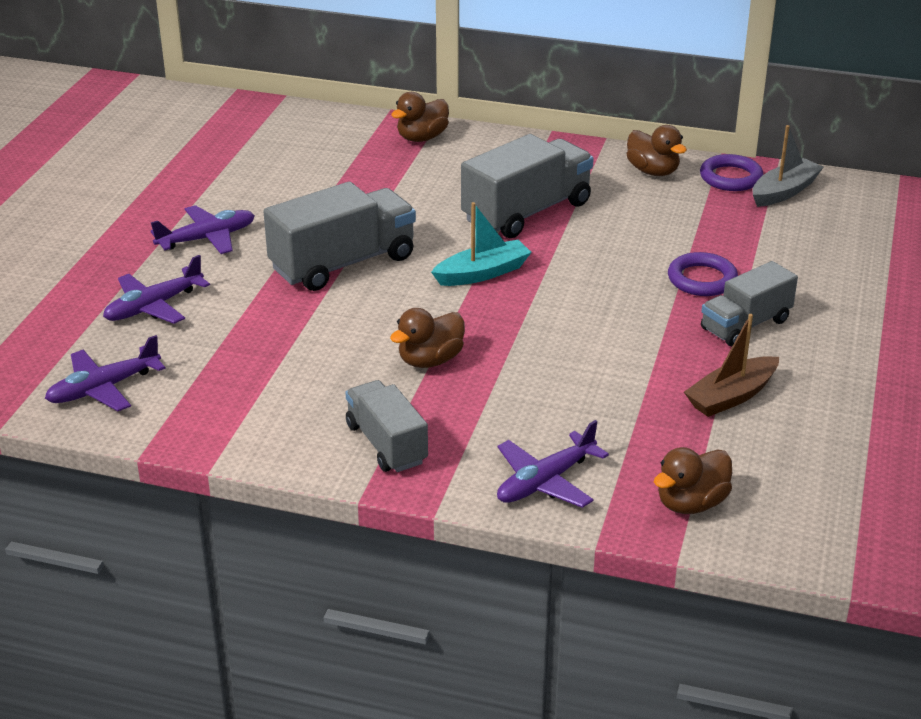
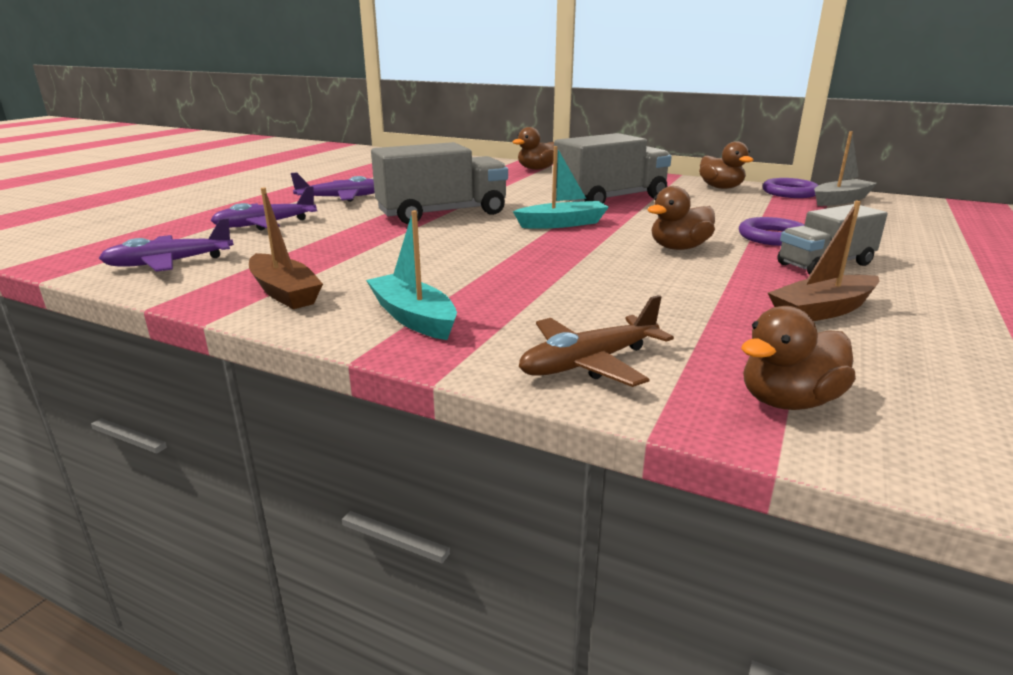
camera: 10 degrees right, 10 degrees down
(251, 422) = (284, 292): none -> brown boat
(386, 444) = (413, 318): grey truck -> turquoise boat
(430, 360) = (491, 266): brown duck -> brown duck (679, 248)
(545, 482) = (589, 363): purple plane -> brown plane

